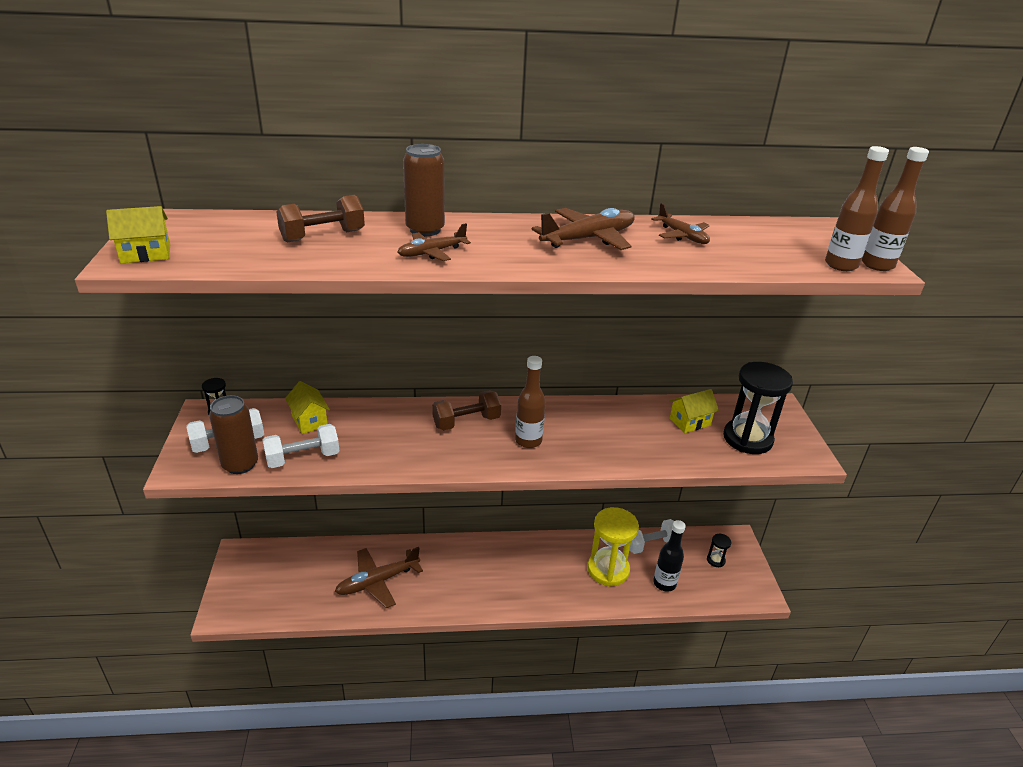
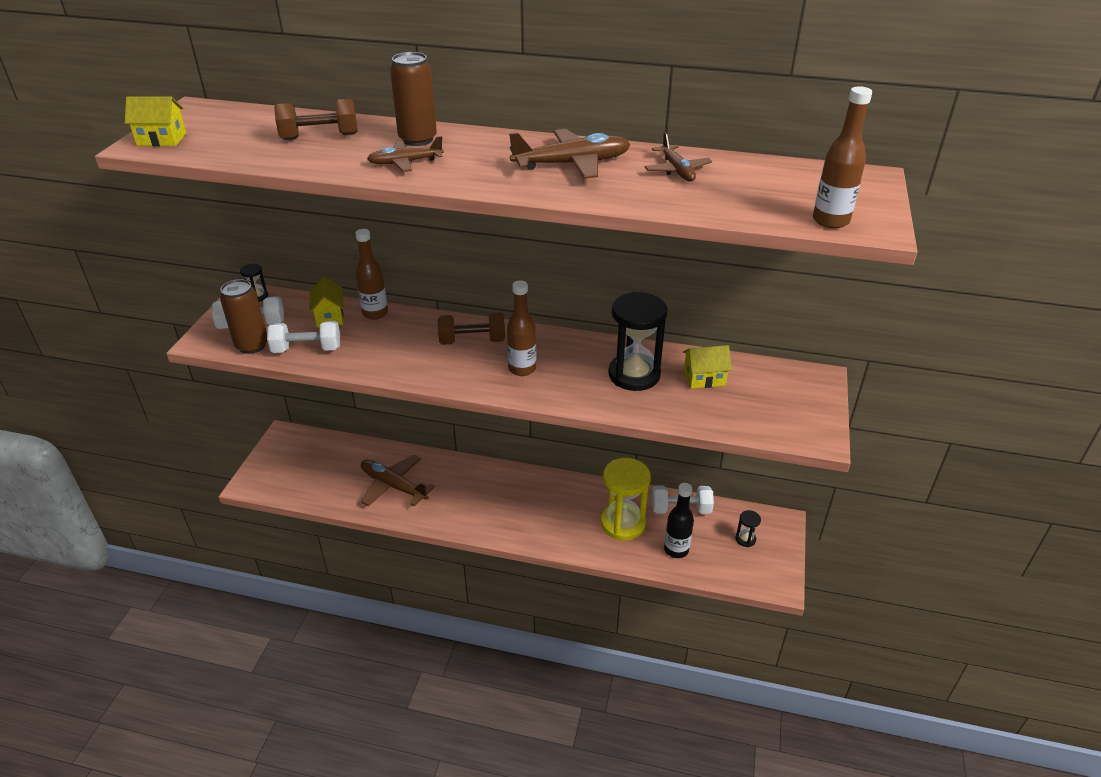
camera: 20 degrees right, 5 degrees up
(378, 581) = (394, 486): brown plane -> brown plane turned 45 degrees clockwise
(747, 439) = (758, 406): black hourglass -> black hourglass (634, 375)
(877, 265) = (876, 225): brown bottle -> brown bottle (375, 313)

